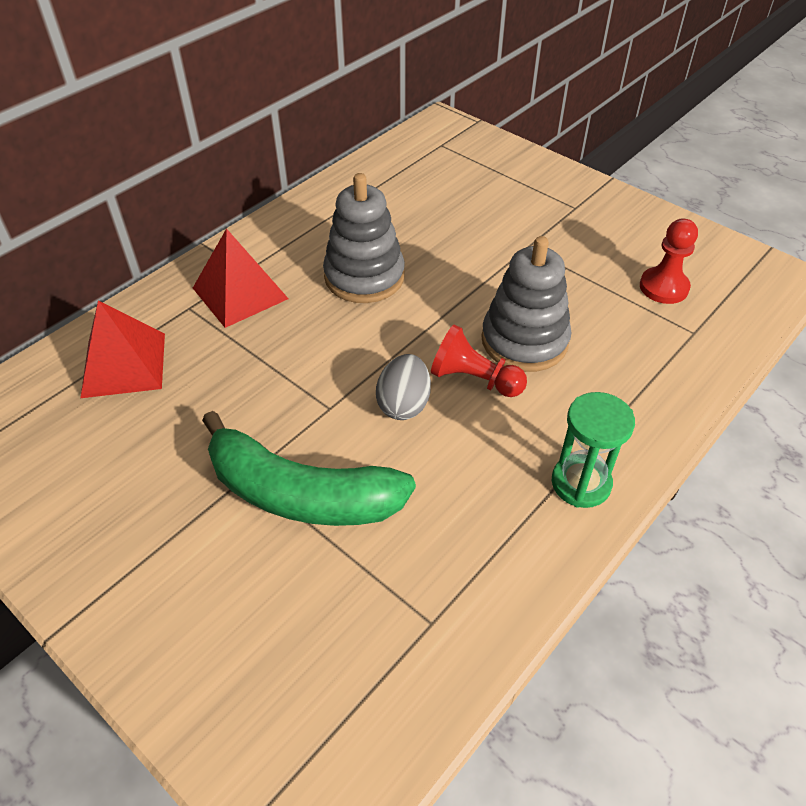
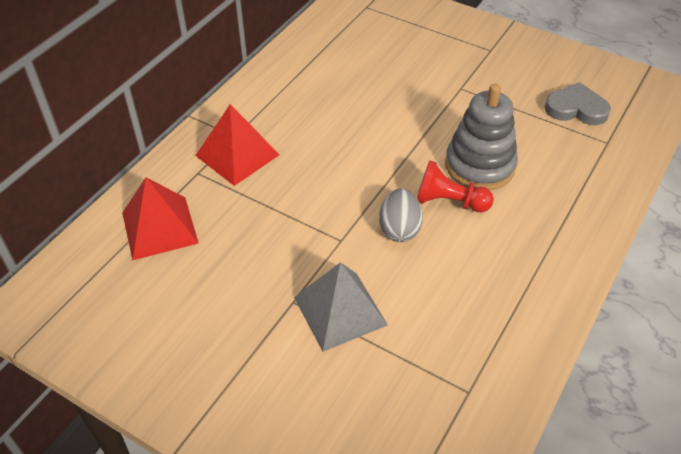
camera: 10 degrees left, 0 degrees up
(301, 494) = (340, 311): green banana -> grey pyramid
(364, 277) = (336, 128): grey stacking toy -> none
(581, 483) = (551, 271): green hourglass -> none
(663, 287) = (576, 109): red pawn -> grey heart

